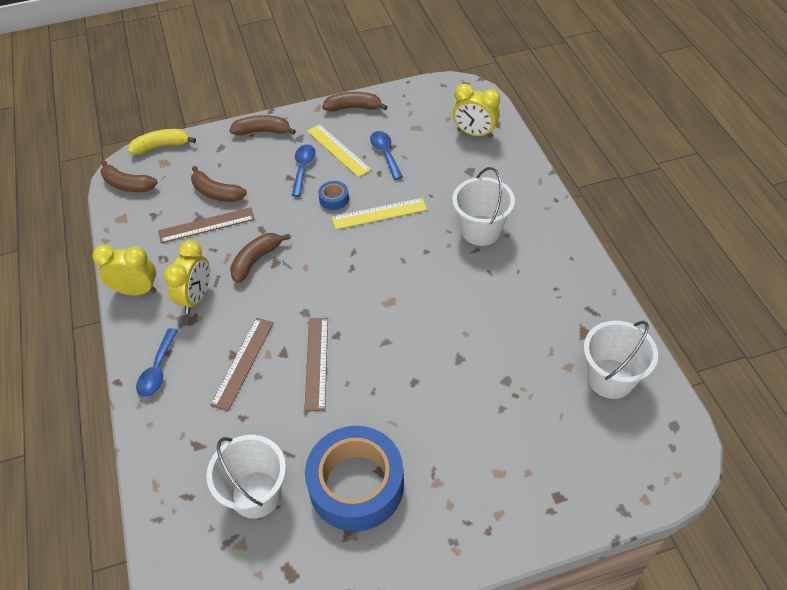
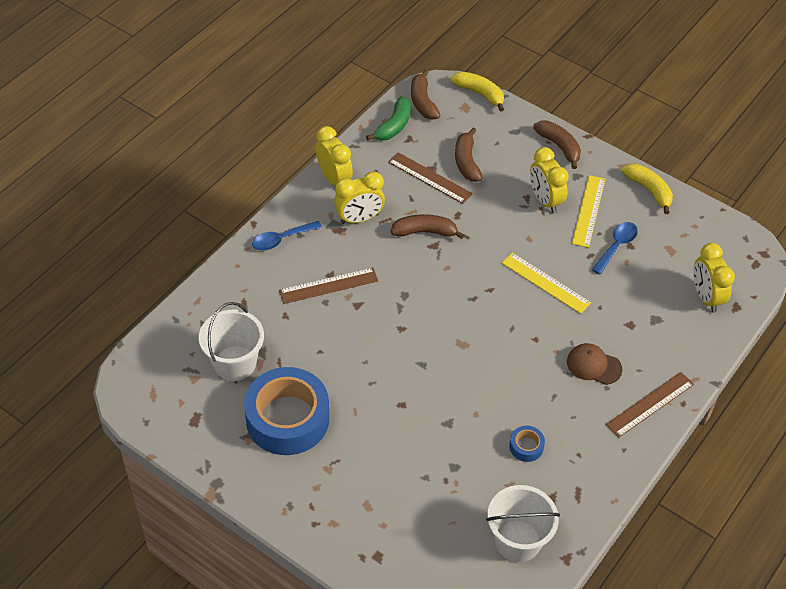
camera: 50 degrees right, 0 degrees up
(129, 217) = (394, 126): none -> green banana
(303, 168) = (545, 200): blue spoon -> yellow clock
(316, 363) = (366, 331): brown ruler -> brown ruler (650, 404)
(334, 199) = (532, 242): blue tape -> blue tape (526, 446)
(354, 107) = (649, 190): brown banana -> yellow banana
(481, 230) = (593, 365): white bucket -> brown cap

